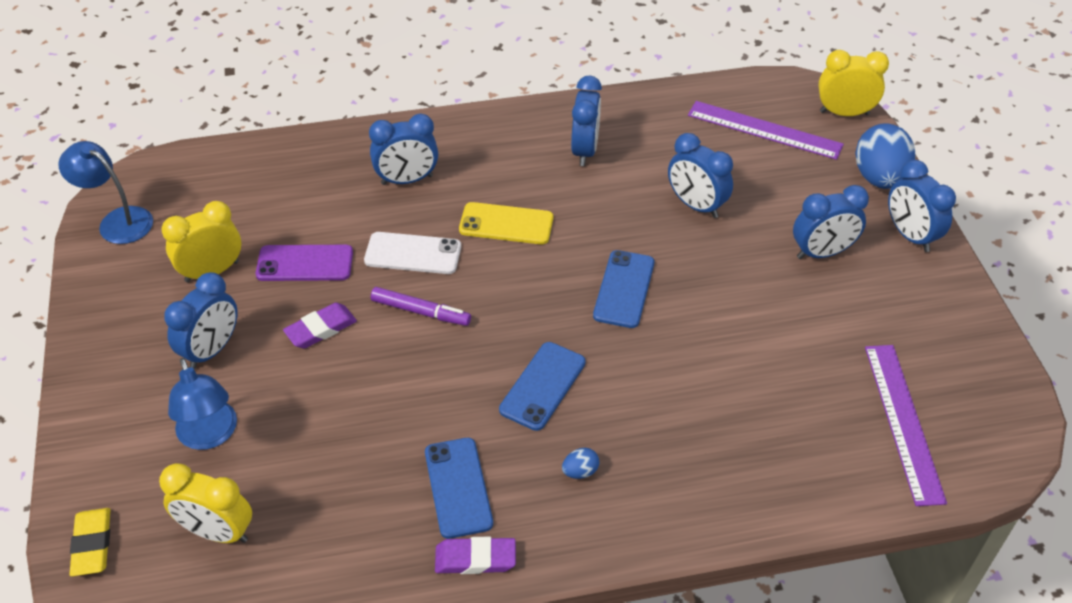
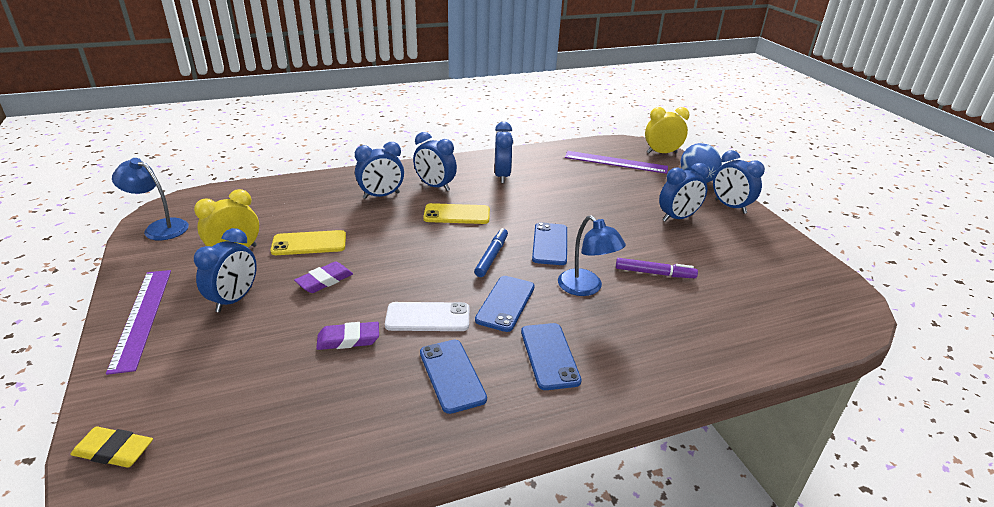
camera: 10 degrees left, 15 degrees down
(92, 544) = (114, 451): yellow eraser -> yellow eraser turned 60 degrees counterclockwise
(210, 435) = (232, 356): blue lamp -> blue lamp (586, 288)
(217, 532) = (238, 428): yellow clock -> none
(305, 263) = (309, 243): purple phone -> yellow phone
(413, 254) = (391, 233): white phone -> white phone (428, 317)
(421, 311) = (402, 265): purple marker -> purple marker (654, 273)
(475, 559) = (477, 427): purple eraser -> purple eraser (348, 339)
(540, 305) = (491, 256): none -> blue marker
(580, 471) = (549, 356): blue egg -> blue phone
(696, 205) = (585, 199): blue clock -> blue clock (435, 186)
(903, 422) = (777, 305): purple ruler -> purple ruler (142, 317)

